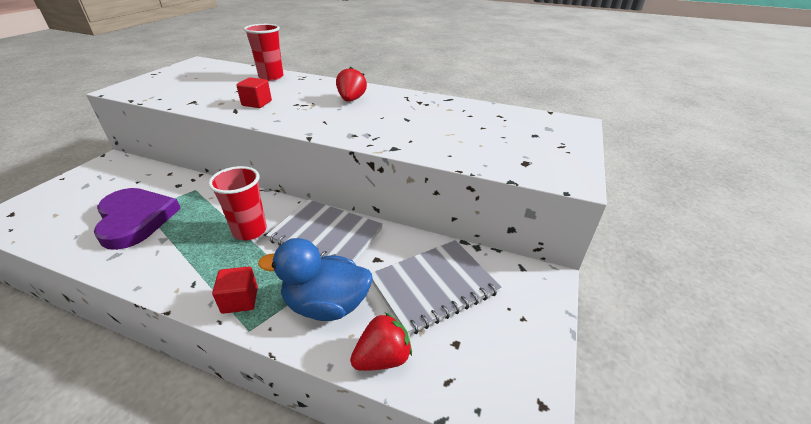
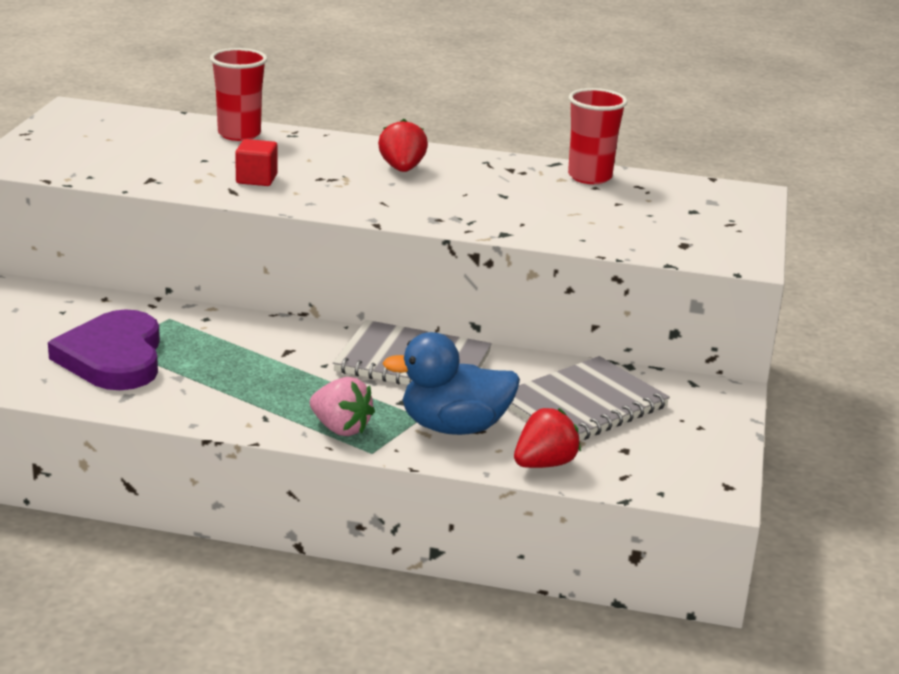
camera: 10 degrees left, 10 degrees down
(135, 219) = (113, 357): purple heart -> purple heart turned 150 degrees counterclockwise
(240, 300) = (340, 428): red cube -> pink strawberry
(250, 231) = (298, 362): red cup -> red cup (590, 177)

